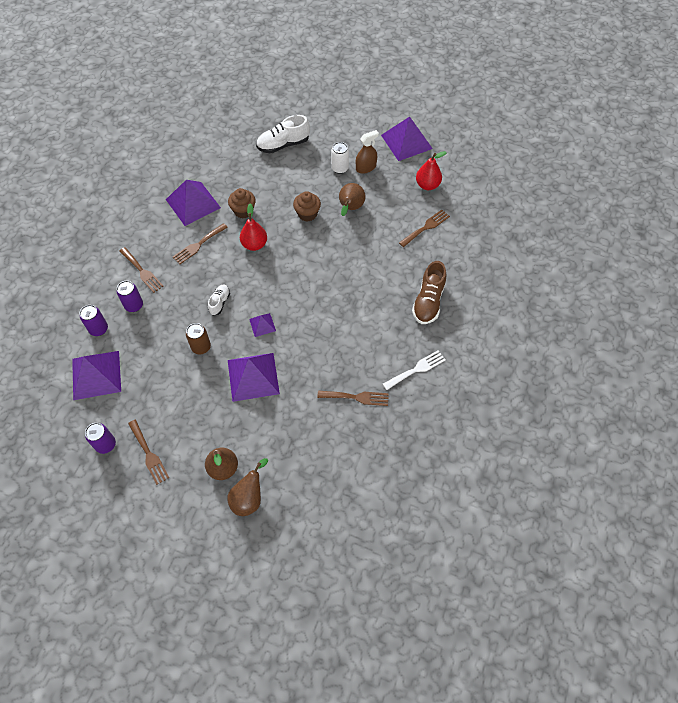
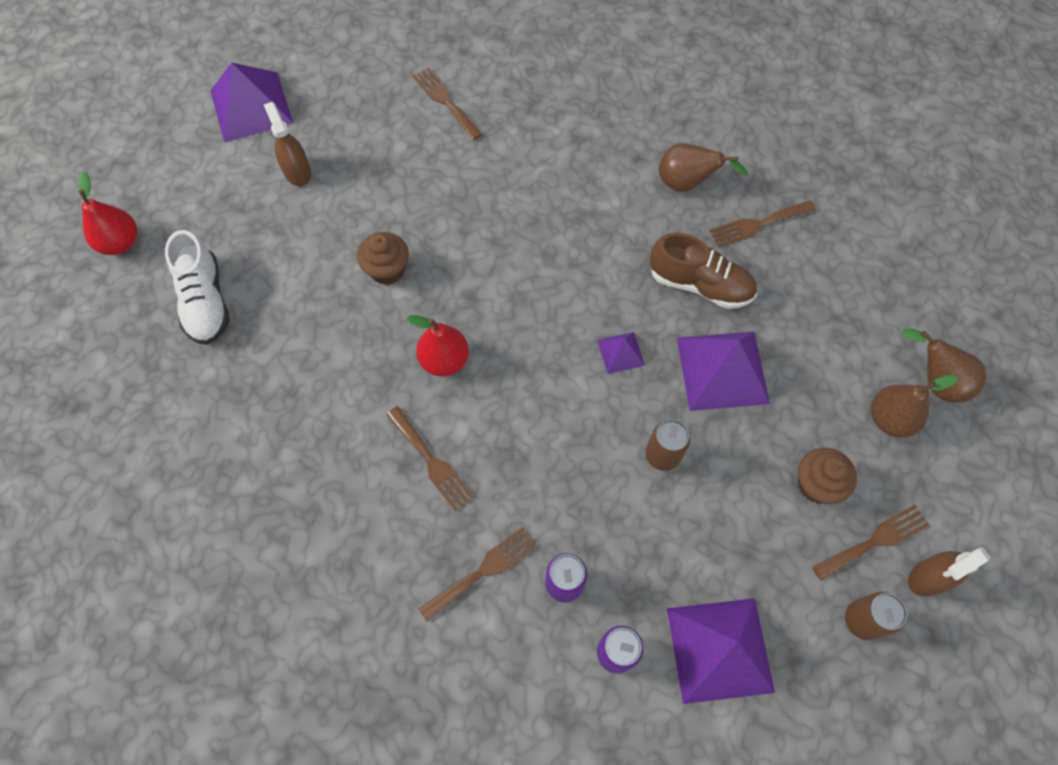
camera: 85 degrees left, 5 degrees up
(105, 444) = (862, 620): purple can -> brown can
(126, 482) = (929, 577): none -> brown spray bottle
(193, 203) = (323, 473): purple pyramid -> none
(219, 302) = (569, 422): white shoe -> none
(243, 211) = (360, 378): brown cupcake -> brown cupcake (816, 484)
(340, 168) = (290, 211): white can -> none
(350, 208) = (386, 202): brown pear -> brown pear (686, 183)
(356, 397) = (758, 224): brown fork -> brown fork turned 120 degrees counterclockwise
(416, 369) = (709, 144): white fork -> none
(427, 185) = (357, 89): red pear -> red pear (120, 243)
(428, 301) = (589, 115): brown shoe -> brown shoe (700, 285)

